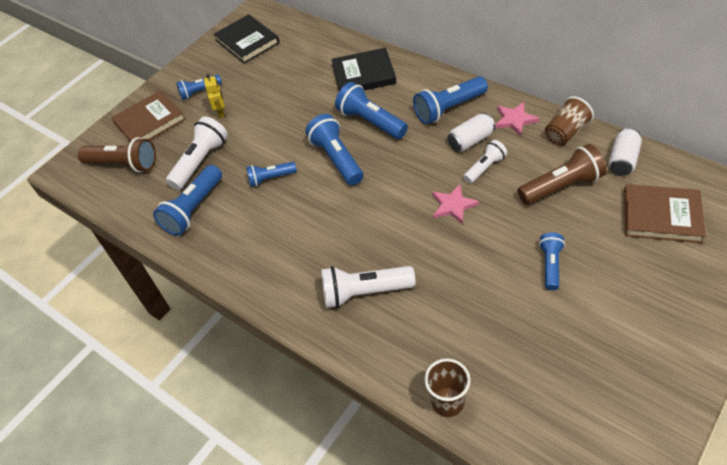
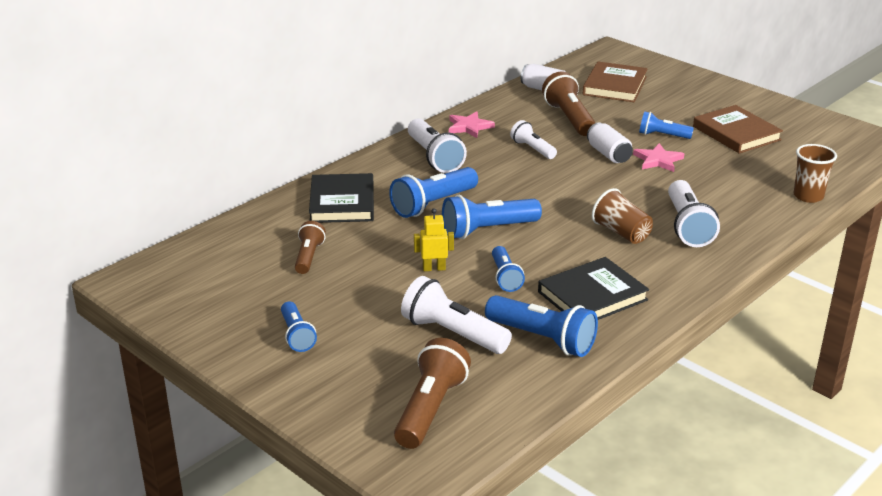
camera: 90 degrees left, 20 degrees down
(150, 121) = (341, 385): brown book -> brown book (736, 133)
(221, 112) = (355, 315): yellow robot -> yellow robot (434, 268)
(247, 42) = (202, 289): black book -> black book (592, 296)
(288, 76) = (308, 257): none -> brown flashlight
(449, 108) = (434, 157): blue flashlight -> white flashlight
(453, 205) = (580, 170): pink star -> pink star (658, 160)
(470, 140) = (490, 152): white can -> white can (608, 154)
(566, 132) = (498, 106): brown cup -> brown cup (621, 233)

